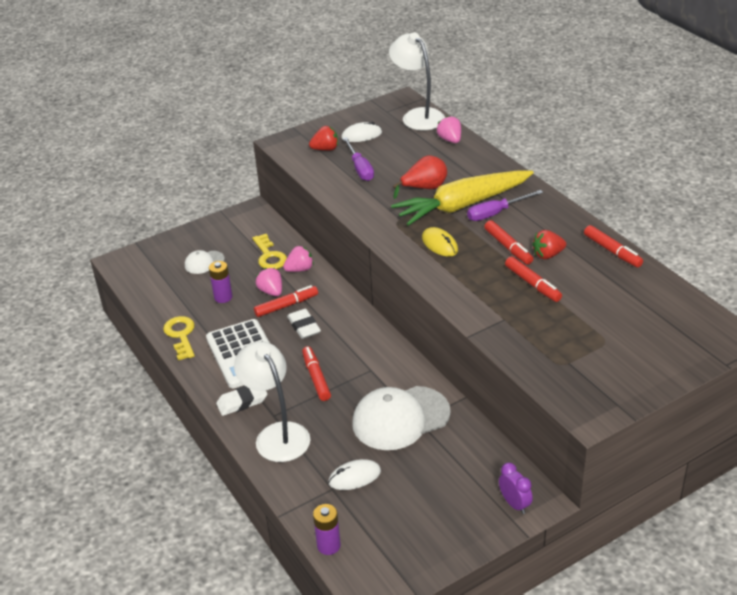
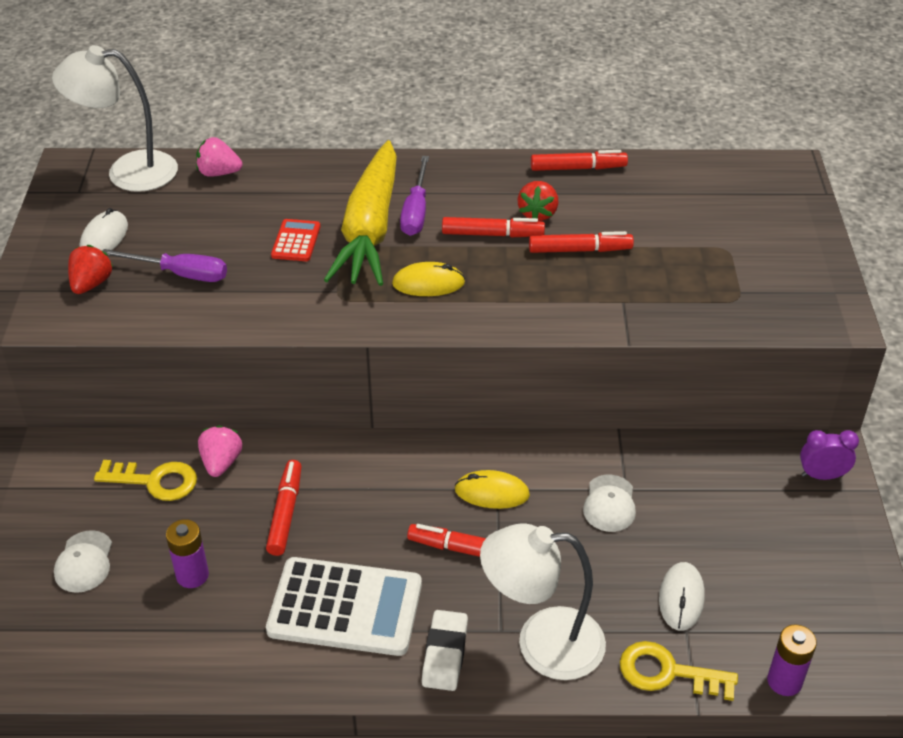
camera: 60 degrees left, 5 degrees up
(181, 335) = (229, 665): yellow key -> yellow key (667, 672)
(271, 291) = (237, 515): pink strawberry -> none
(304, 327) = (349, 515): white eraser -> none
(366, 369) = (492, 493): none -> yellow mouse
(400, 418) = (609, 504): white cap -> white cap, size x0.49
(424, 188) = (296, 241): red pear -> red calculator

